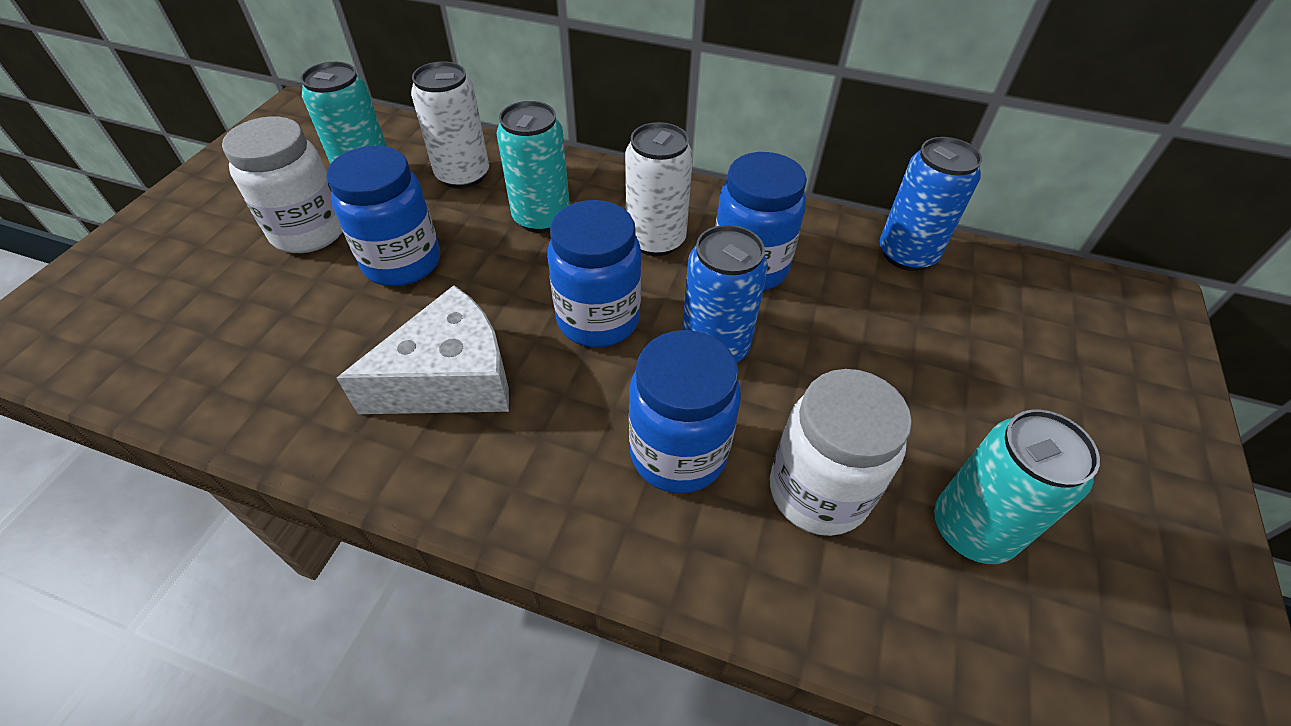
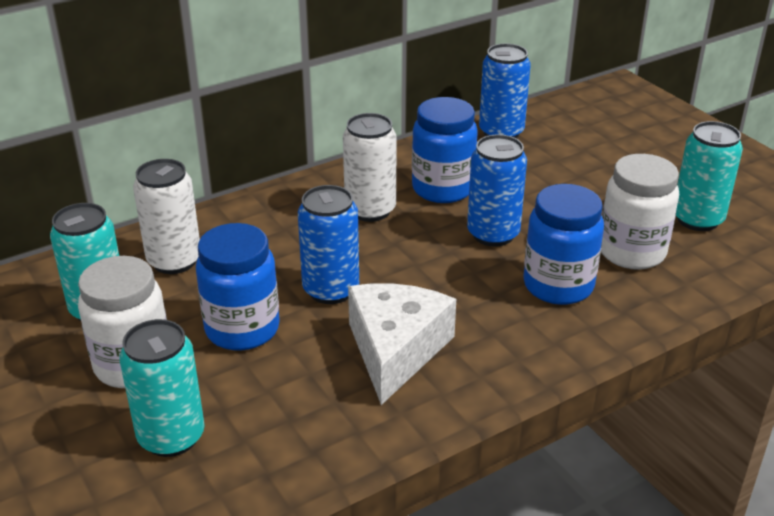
camera: 50 degrees left, 15 degrees down
(506, 283) = (331, 290): none -> blue can
(541, 218) = (280, 246): turquoise can -> turquoise can (171, 437)
(598, 319) = (416, 266): blue jar -> none

